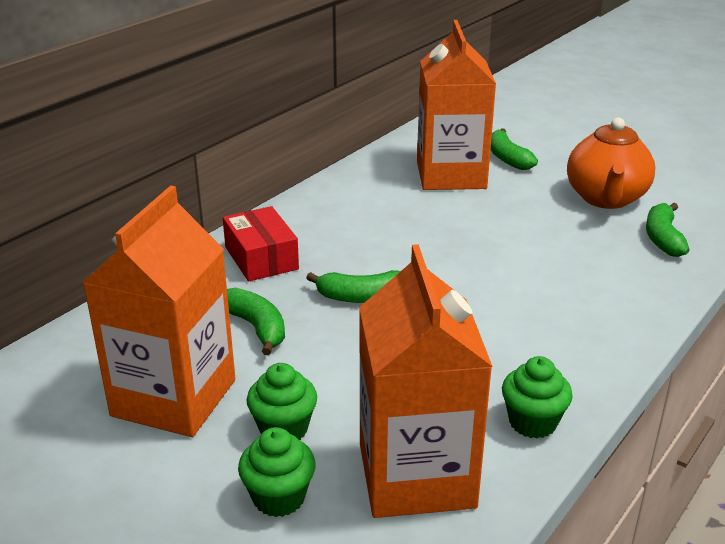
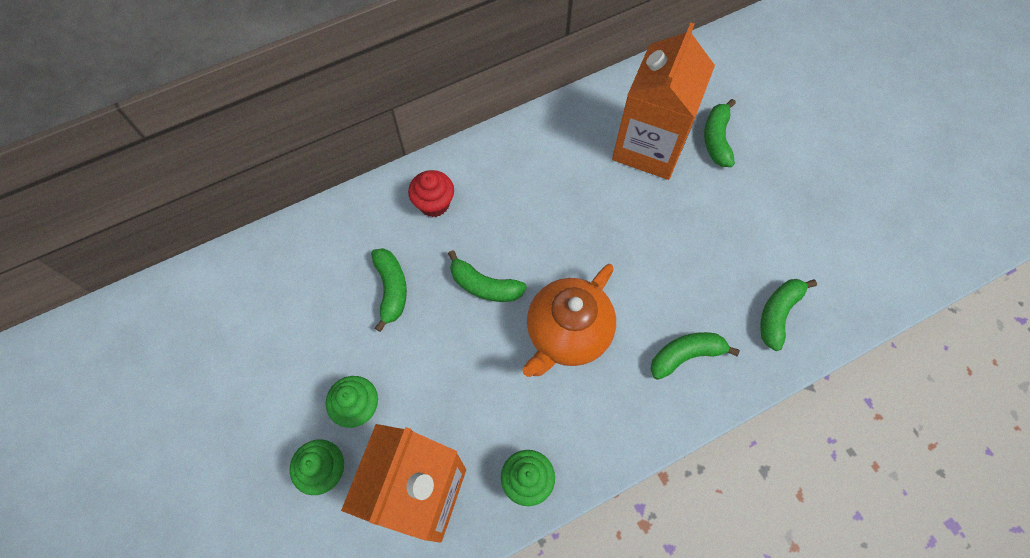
camera: 25 degrees right, 35 degrees up
(174, 398) = (303, 342): orange carton -> none
(261, 258) = (434, 204): red box -> red cupcake
(606, 199) = (767, 236): orange teapot -> orange teapot (567, 334)
(607, 285) = (685, 355): none -> green banana

